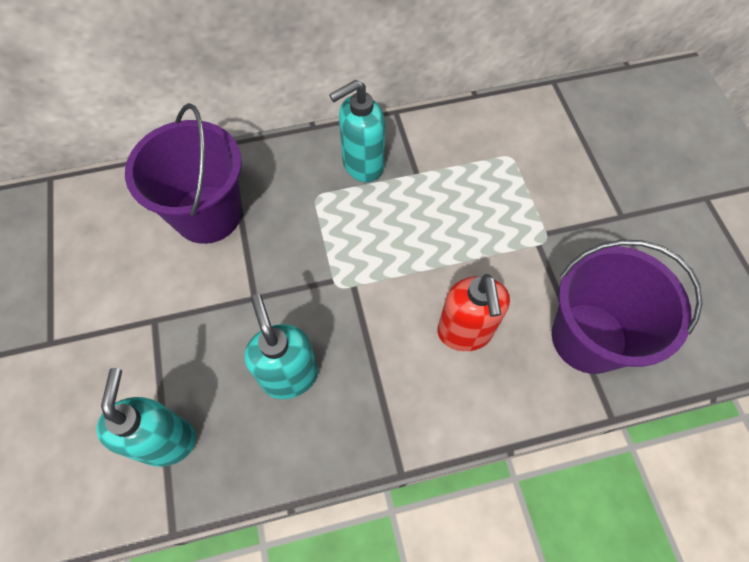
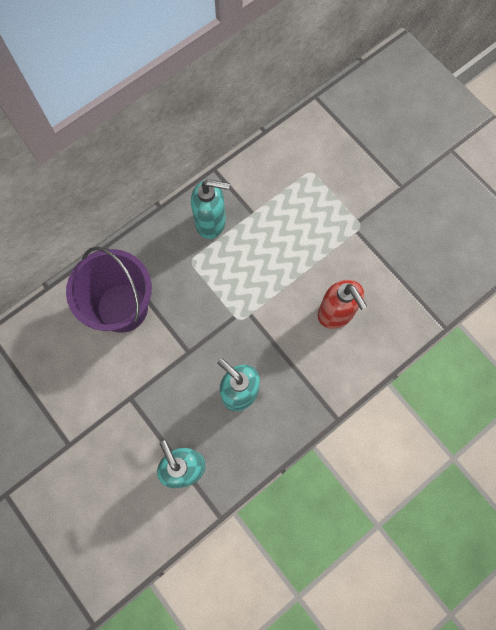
camera: 25 degrees left, 10 degrees up
(362, 165) = (211, 223): turquoise soap dispenser -> turquoise soap dispenser turned 120 degrees counterclockwise
(588, 337) = (412, 282): purple bucket -> none

